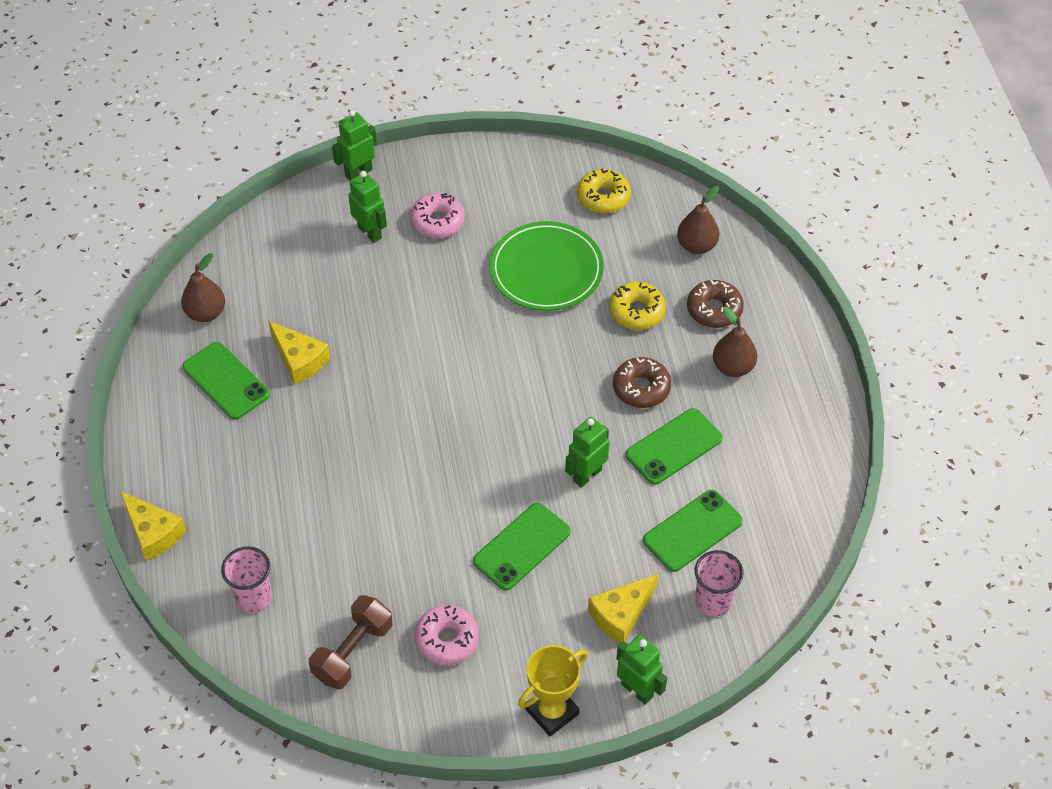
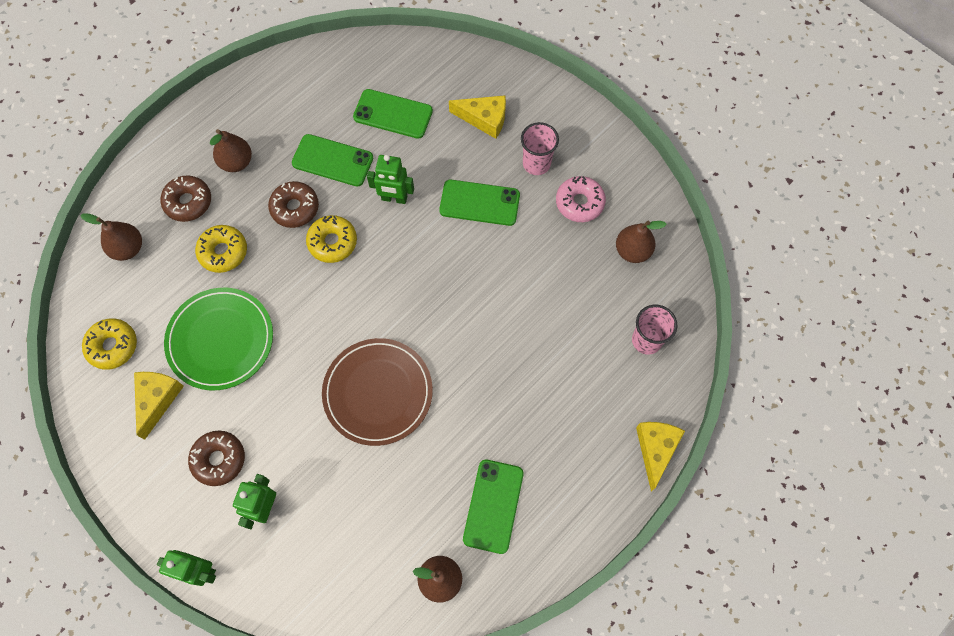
camera: 125 degrees left, 15 degrees up
(299, 360) = (433, 464): yellow cheese -> yellow cheese (157, 399)
(353, 652) = (632, 251): brown dumbbell -> brown pear
(398, 355) = (378, 392): none -> brown plate
(437, 221) = (219, 459): pink donut -> brown donut
(552, 712) = (578, 117): yellow trophy -> none
(578, 399) = (332, 242): none -> yellow donut
(637, 690) = (528, 82): green robot -> none
(713, 601) = (436, 76): pink cup -> pink cup (536, 163)

